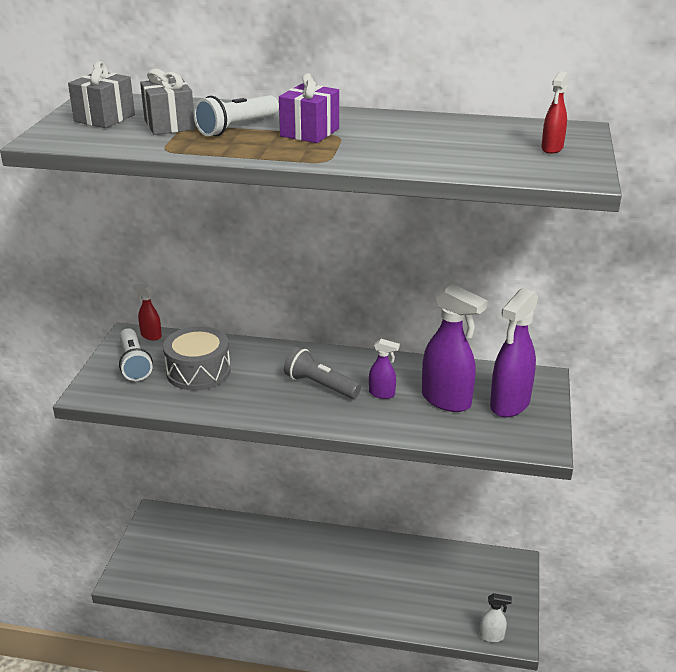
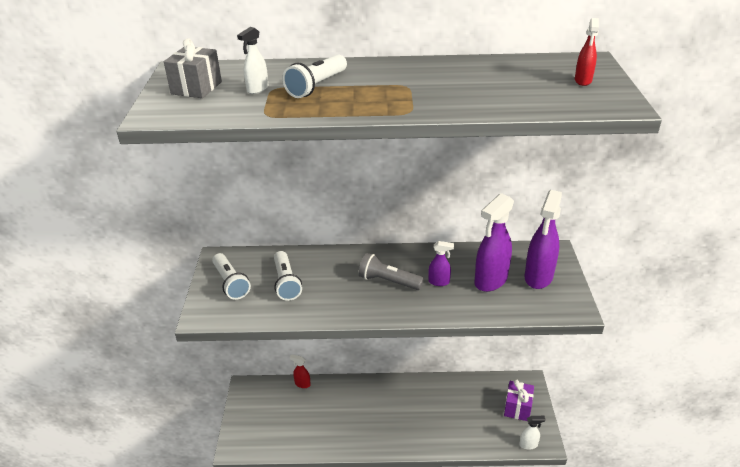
camera: 10 degrees left, 5 degrees up
(151, 335) = (236, 255): red spray bottle -> red spray bottle (302, 384)
(169, 125) = (257, 89): grey gift -> white spray bottle
(198, 371) = (286, 283): grey drum -> white flashlight
(309, 132) = (381, 85): purple gift -> purple gift (517, 408)
(446, 401) = (490, 281): purple spray bottle -> purple spray bottle turned 105 degrees clockwise

